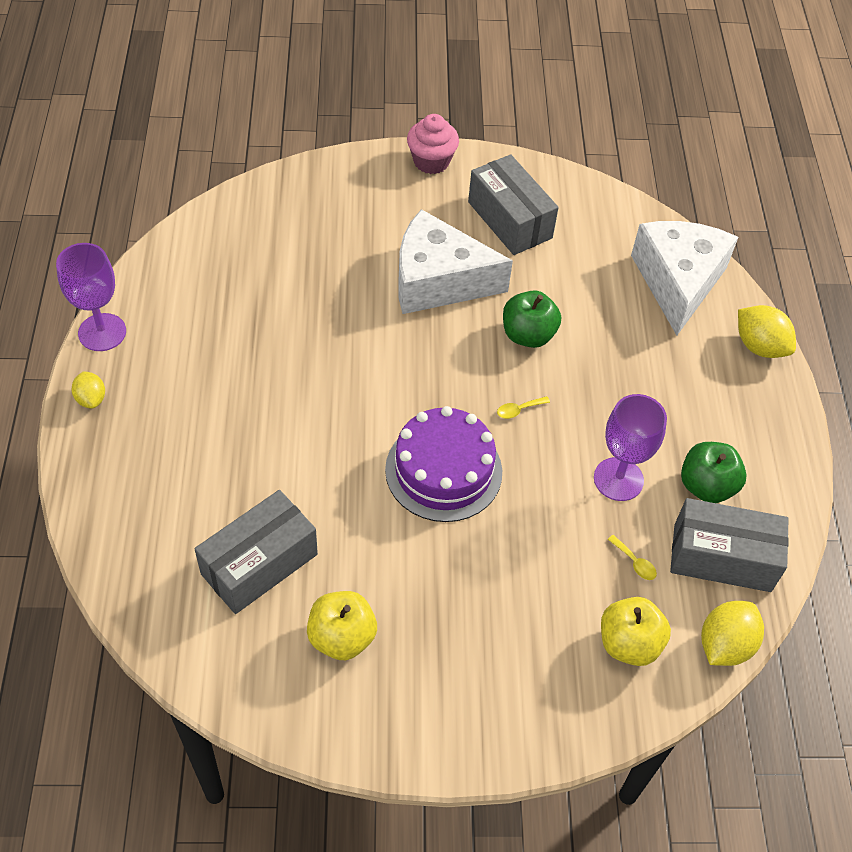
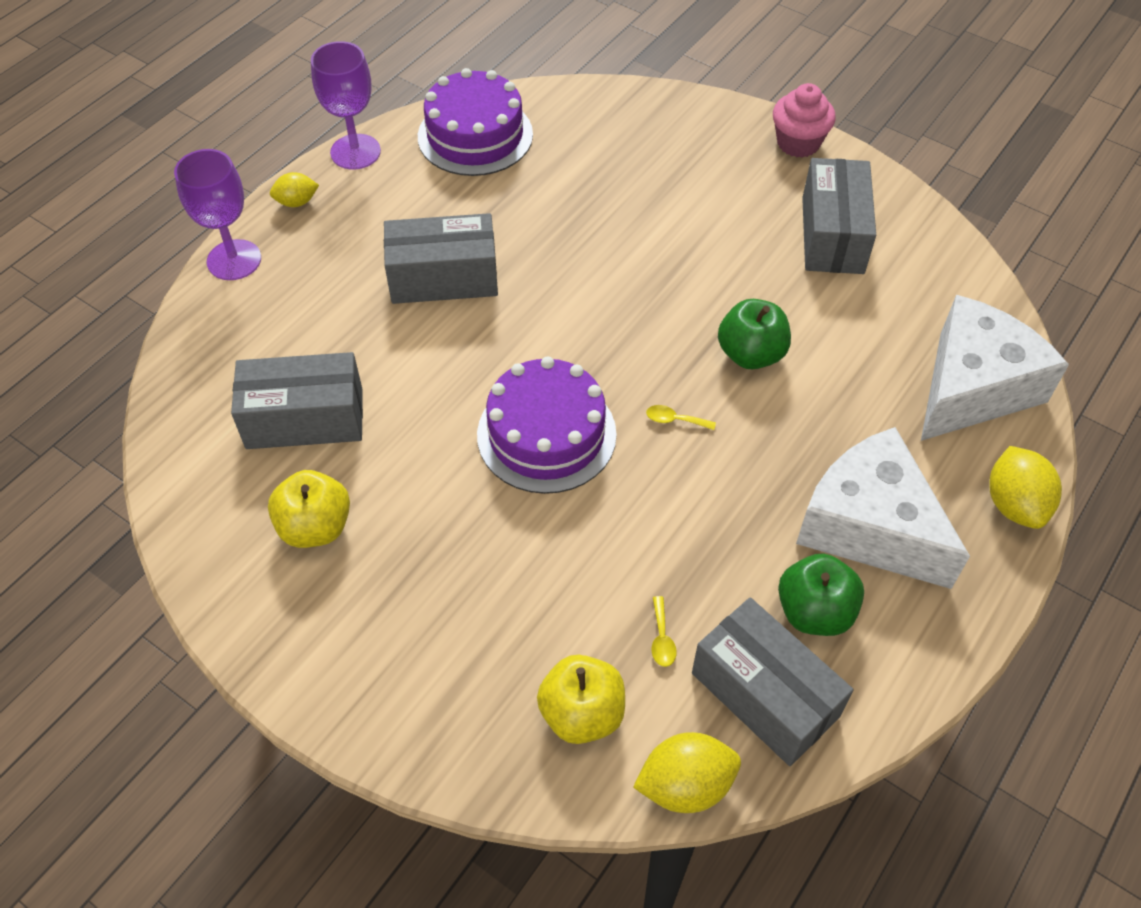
camera: 40 degrees right, 0 degrees up
(91, 399) = (297, 202): yellow lemon -> yellow lemon turned 60 degrees clockwise
(188, 270) = (475, 135): none -> purple cake
(266, 396) = (443, 278): none -> grey box
(438, 281) = (703, 257): white cheese -> white cheese (870, 526)
(618, 479) = (720, 546): purple goblet -> purple goblet (234, 260)

